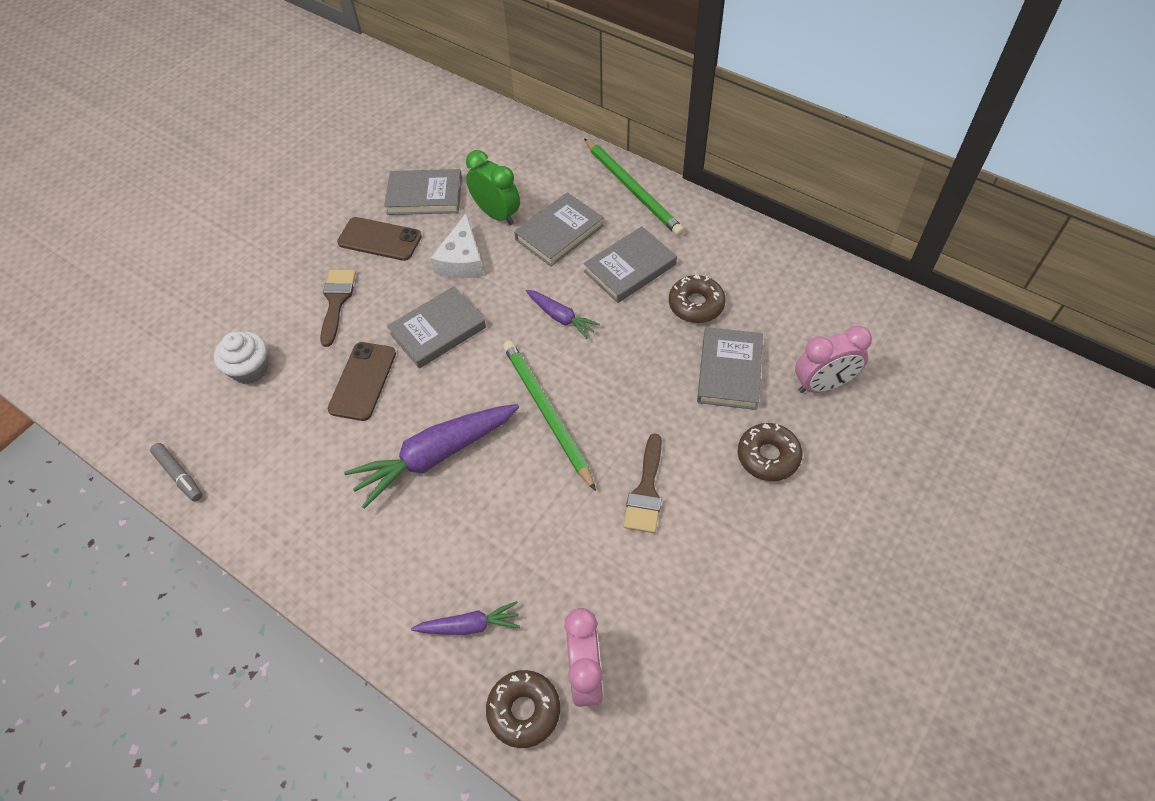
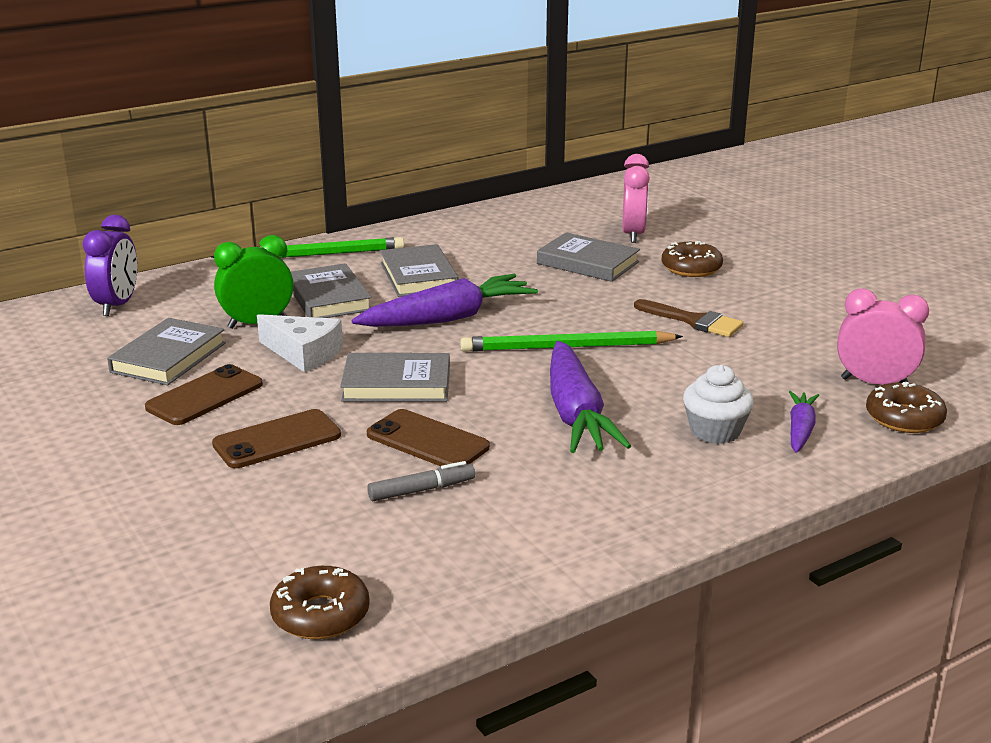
camera: 70 degrees left, 30 degrees down
(179, 475) = (465, 600): grey marker -> grey marker (421, 490)
(250, 369) = (327, 519): white cupcake -> white cupcake (715, 431)
(336, 301) = (277, 440): brown brush -> brown phone
(438, 330) = (396, 384): grey book -> grey book turned 75 degrees counterclockwise
(488, 133) = (117, 305): none -> purple clock
(561, 317) = (448, 318): purple carrot -> purple carrot, size x1.89
(696, 304) = (496, 259): brown donut -> brown donut (320, 614)

